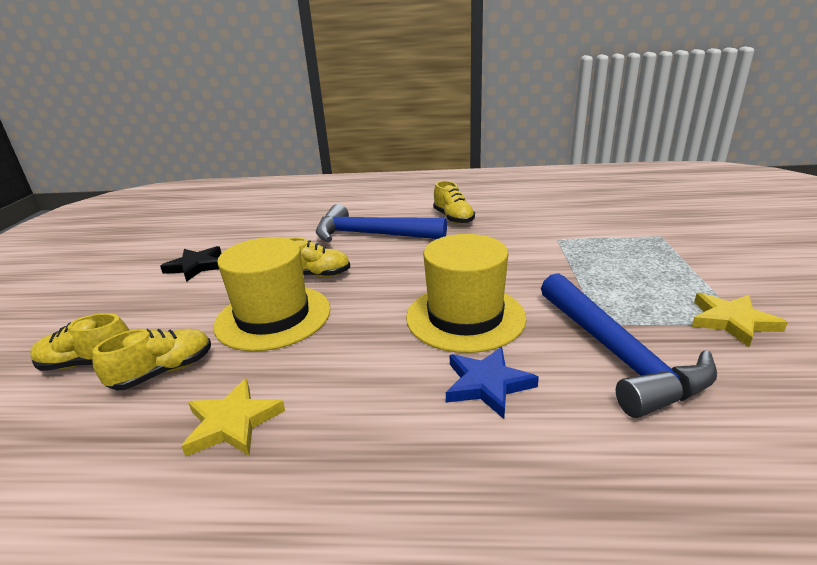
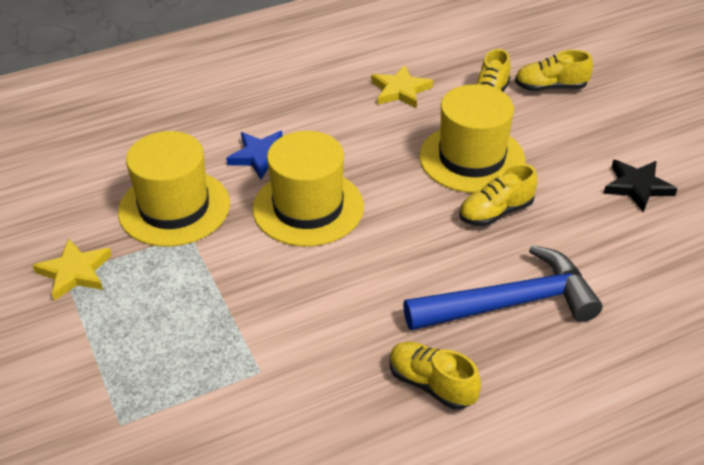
camera: 150 degrees right, 15 degrees up
(88, 363) = (550, 87): yellow shoe -> yellow shoe turned 150 degrees counterclockwise
(617, 354) = (174, 207): blue hammer -> yellow hat

